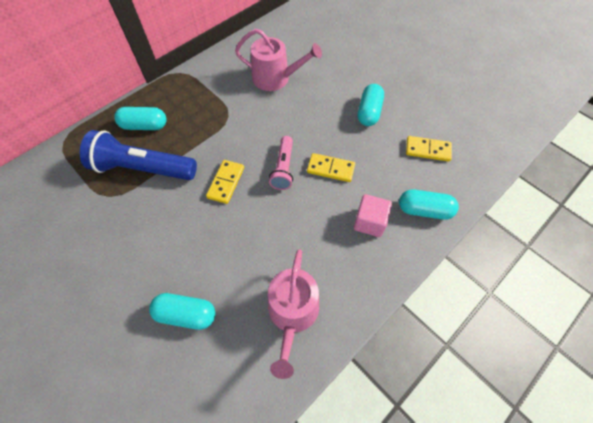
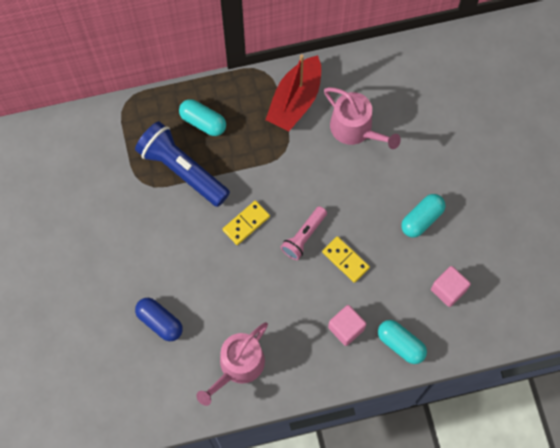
camera: 30 degrees right, 10 degrees up
(186, 314) = (160, 322): turquoise capsule -> blue capsule
(216, 80) = (295, 101): none -> red boat
(427, 150) = (448, 290): yellow domino -> pink cube

